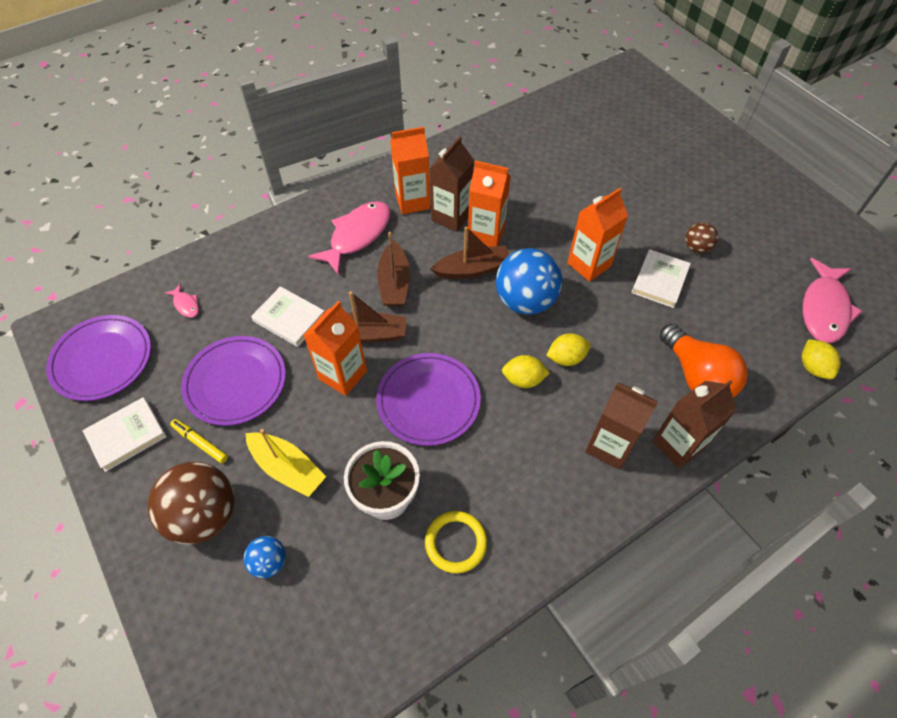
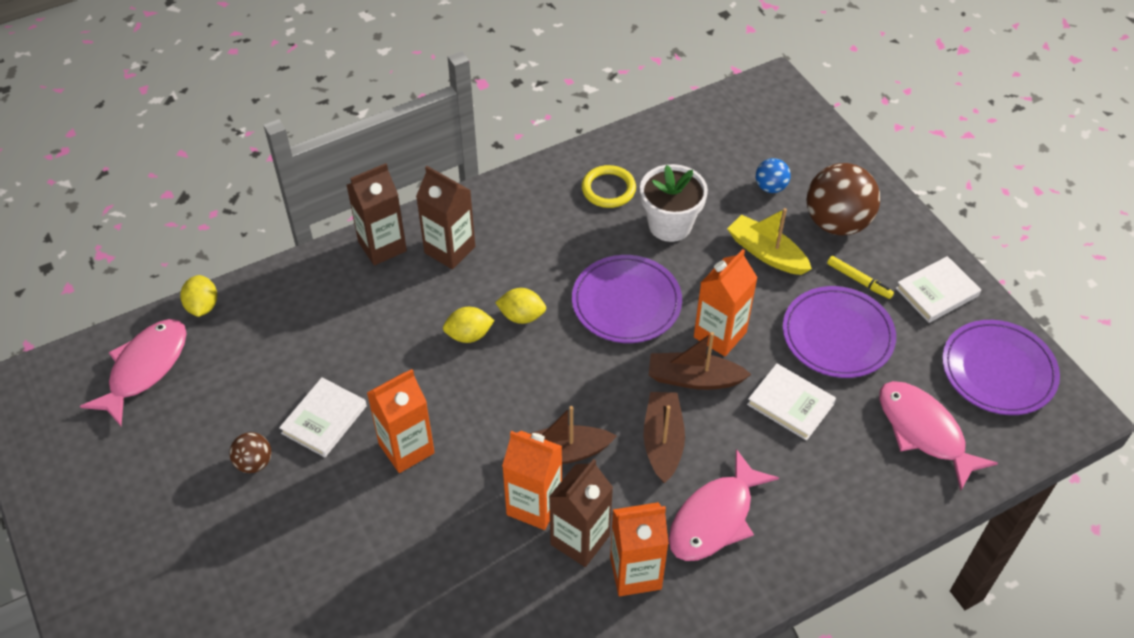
camera: 175 degrees left, 5 degrees down
(186, 304) = (924, 431): pink fish -> pink fish, size x2.27
(525, 301) = (500, 405): blue ball -> none
(696, 376) = (333, 306): orange light bulb -> none

